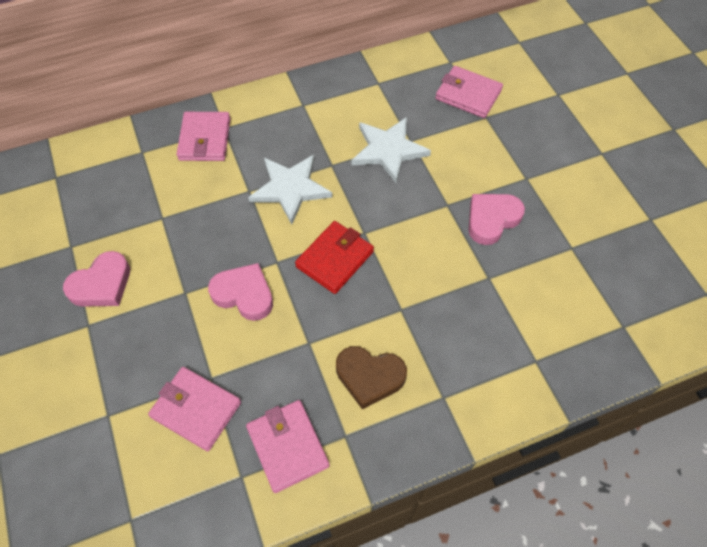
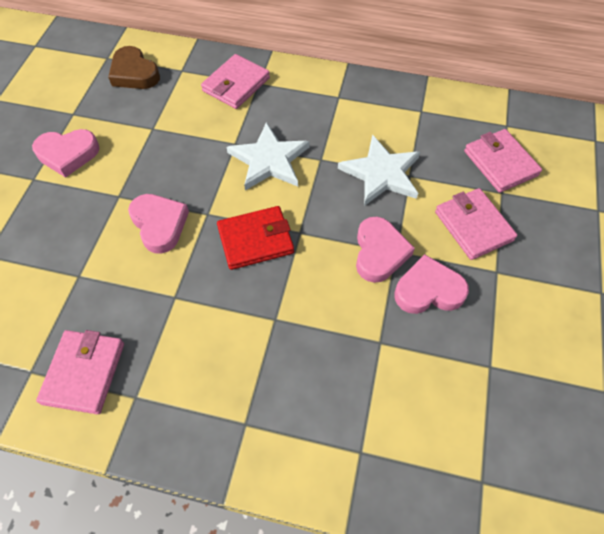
camera: 35 degrees right, 0 degrees up
(196, 409) = (46, 293): pink wallet -> pink wallet (473, 226)
(369, 377) = (198, 360): brown heart -> brown heart (134, 73)
(436, 213) = (379, 252): none -> pink heart

